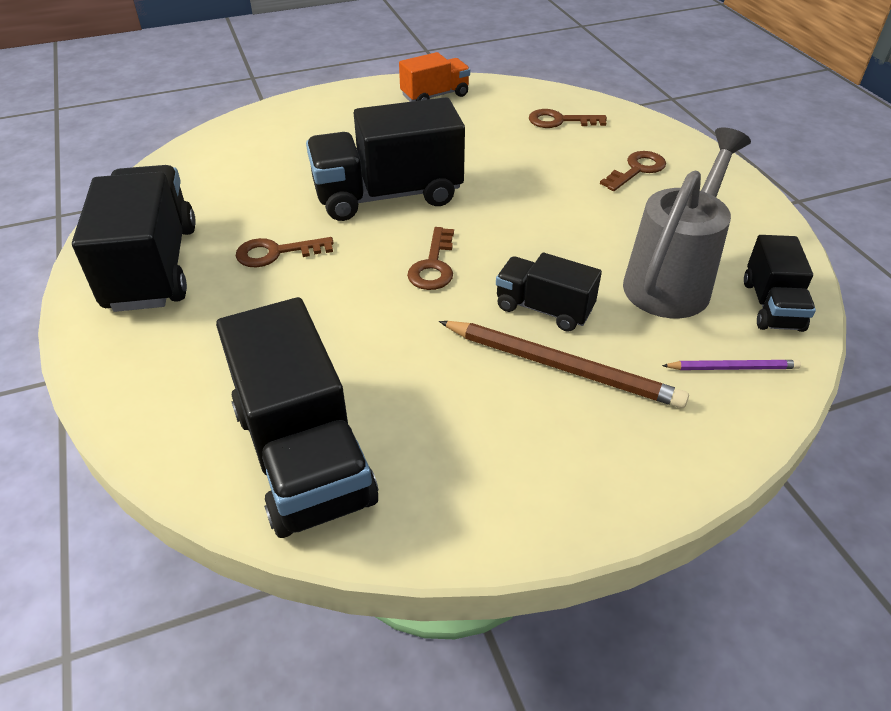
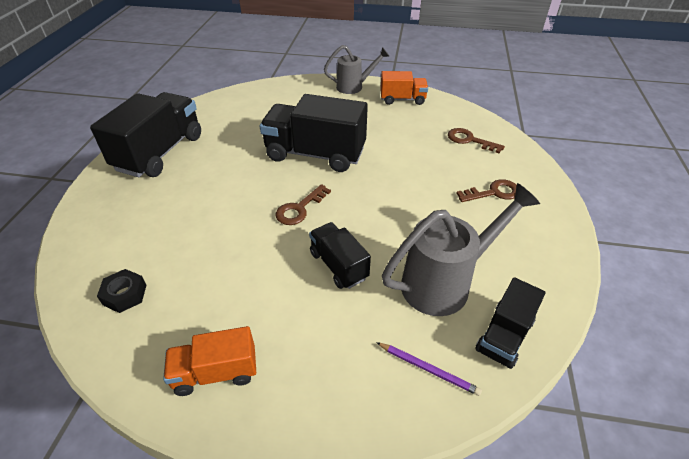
camera: 30 degrees right, 0 degrees up
(276, 253) = (224, 167): brown key -> none
(304, 455) = (125, 295): black truck -> black nut
(355, 97) = (354, 87): none -> grey watering can
(517, 479) = (216, 372): none -> orange truck
(562, 366) = (313, 310): brown pencil -> none

